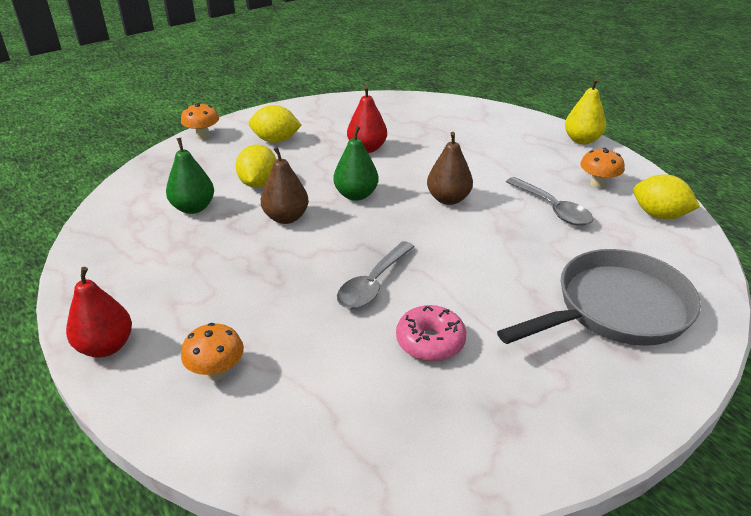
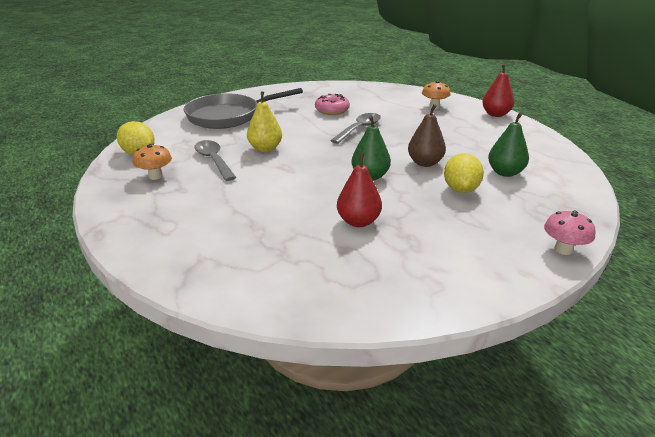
camera: 175 degrees left, 5 degrees down
(203, 136) = (563, 249): orange mushroom -> pink mushroom
(276, 140) = (467, 238): yellow lemon -> none
(448, 199) = (292, 170): brown pear -> none
(581, 140) = (113, 221): yellow pear -> yellow pear (265, 148)

